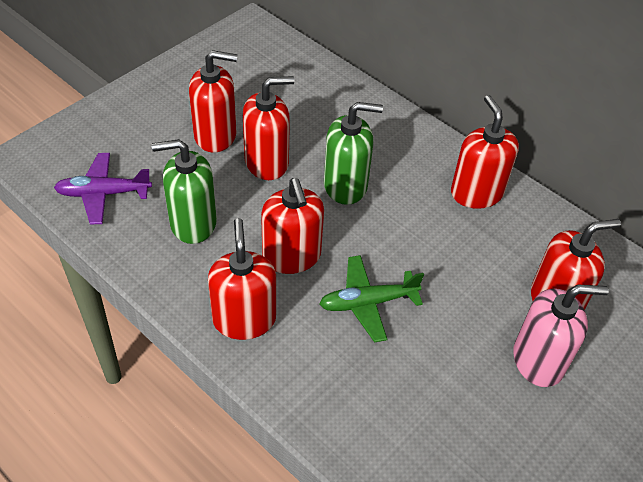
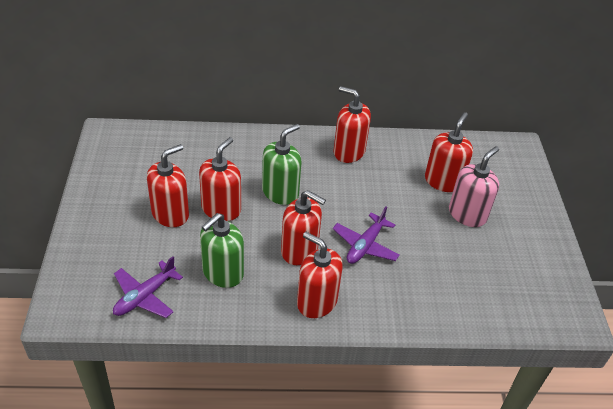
camera: 45 degrees left, 5 degrees down
(368, 303) = (365, 245): green plane -> purple plane

